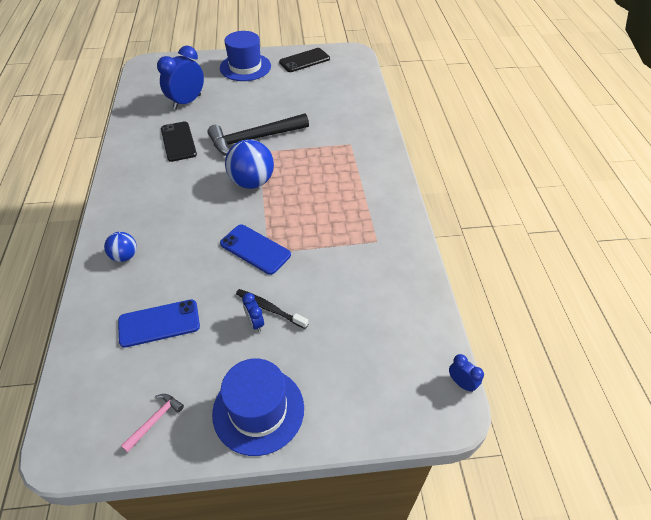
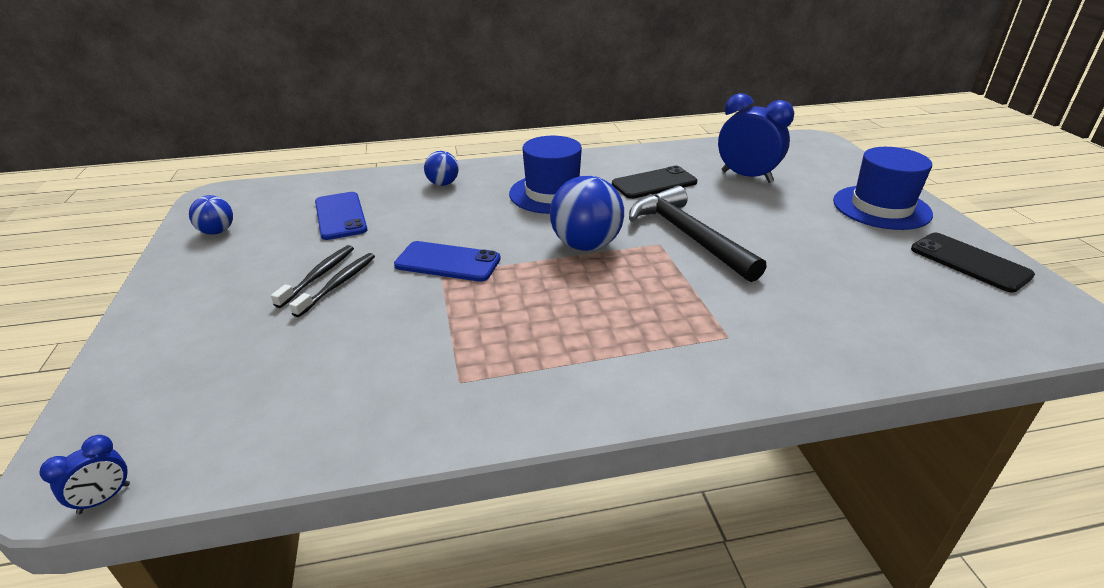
camera: 85 degrees right, 15 degrees down
(155, 420) = (217, 232): pink hammer -> blue ball
(255, 249) = (447, 262): blue phone -> blue phone turned 75 degrees clockwise
(255, 323) = (318, 275): blue clock -> black toothbrush
(258, 410) = (189, 291): blue hat -> blue hat (552, 193)

